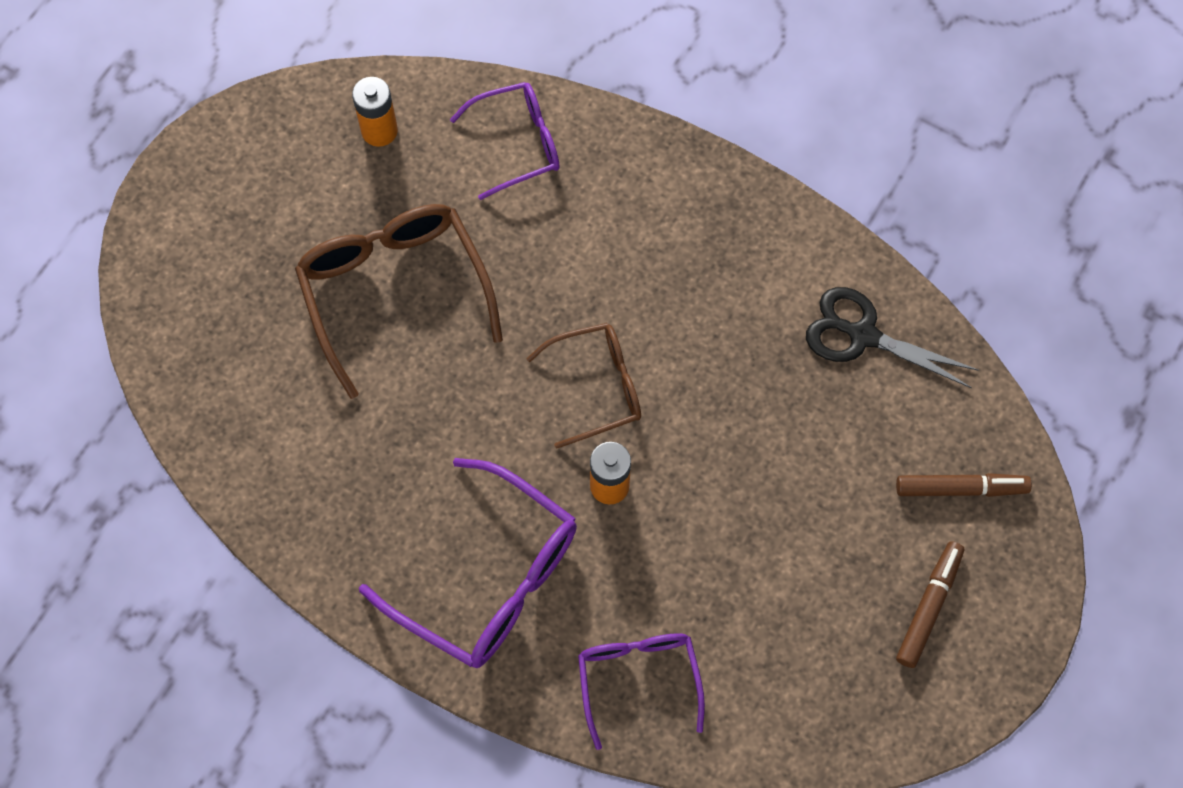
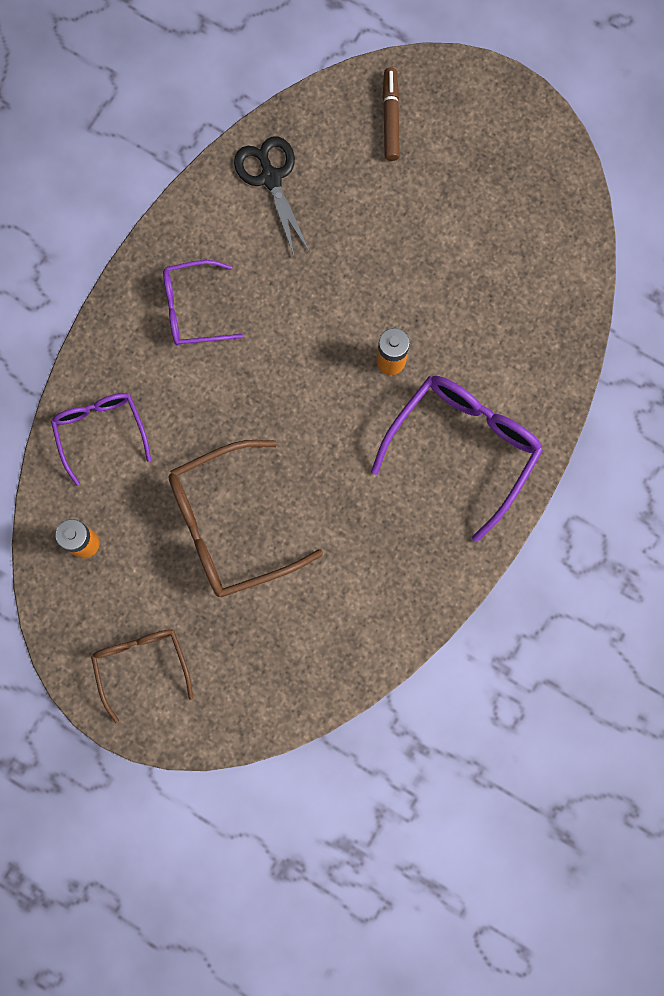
camera: 90 degrees left, 10 degrees up
(597, 387) = (312, 369): brown glasses -> brown glasses (141, 664)
(638, 679) = (535, 341): purple glasses -> purple glasses (193, 309)
(863, 335) = (271, 178): black scissors -> black scissors turned 135 degrees clockwise
(929, 606) = (478, 145): brown marker -> none

